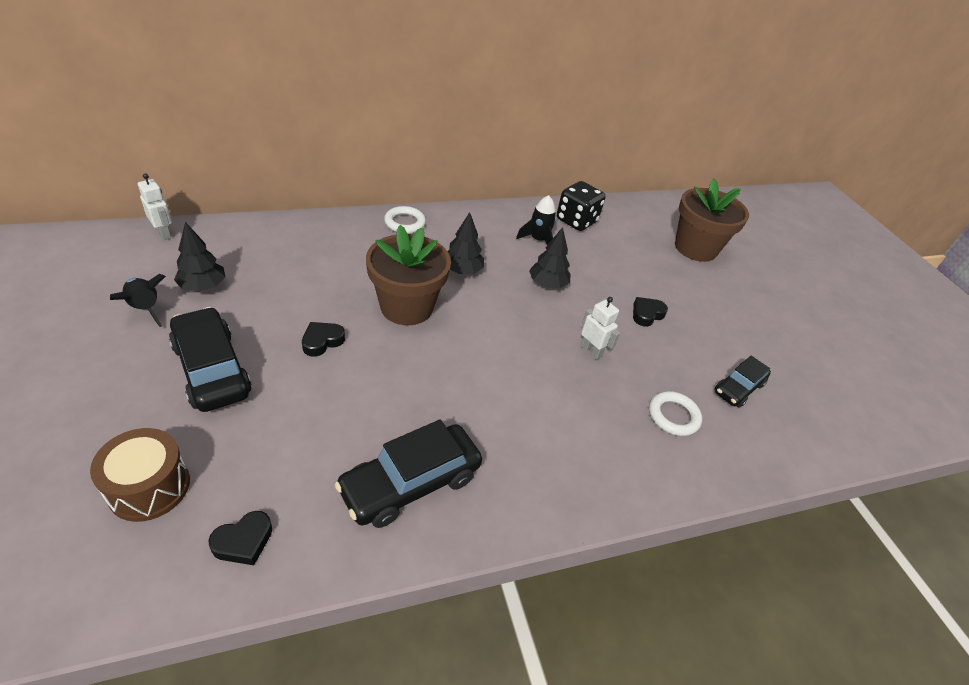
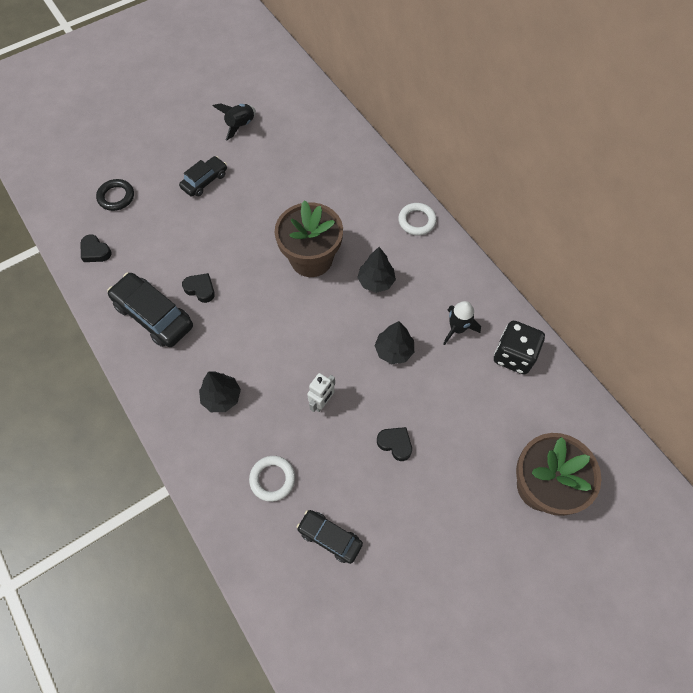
camera: 80 degrees right, 20 degrees up
(149, 487) = (116, 197): brown drum -> black ring
(164, 233) = (315, 95): white robot -> none
(203, 286) = (274, 140): black tree -> black tree (222, 397)
(212, 369) = (205, 181): black car -> black car, size x0.61
(322, 341) = (252, 224): black heart -> black heart (200, 289)

